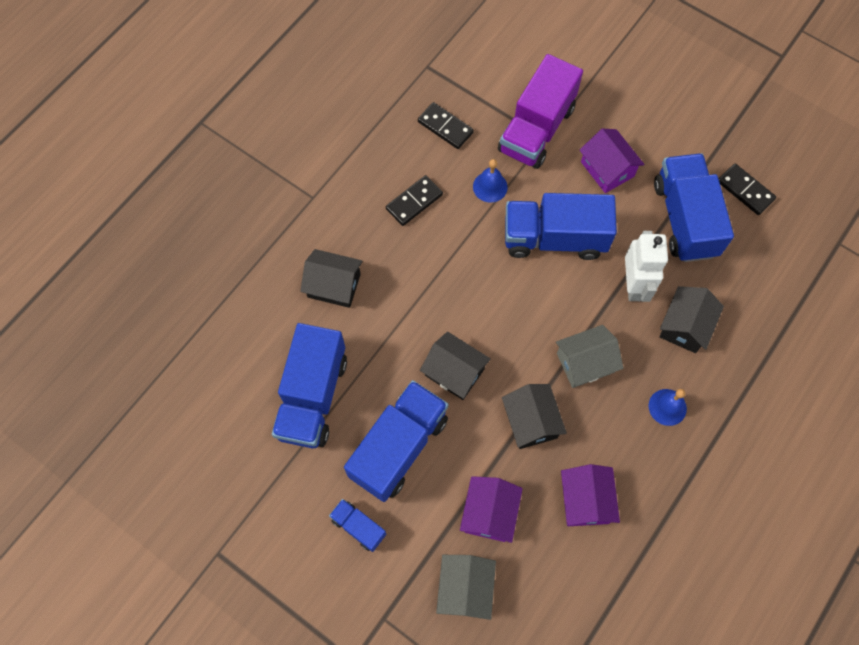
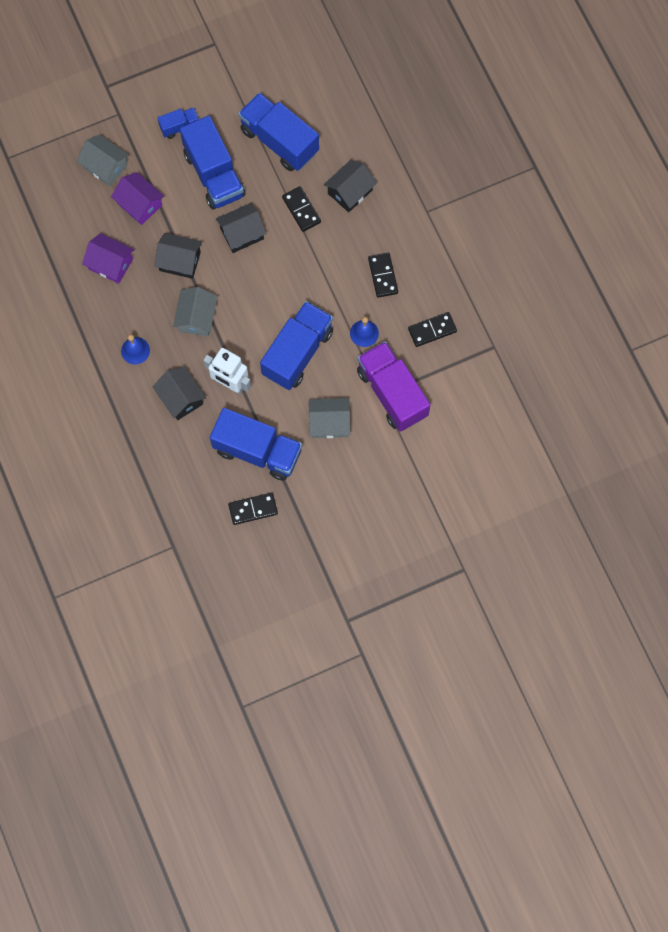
camera: 120 degrees right, 5 degrees up
(386, 324) = (301, 210): none -> black domino
(607, 169) = (329, 422): purple house -> grey house

